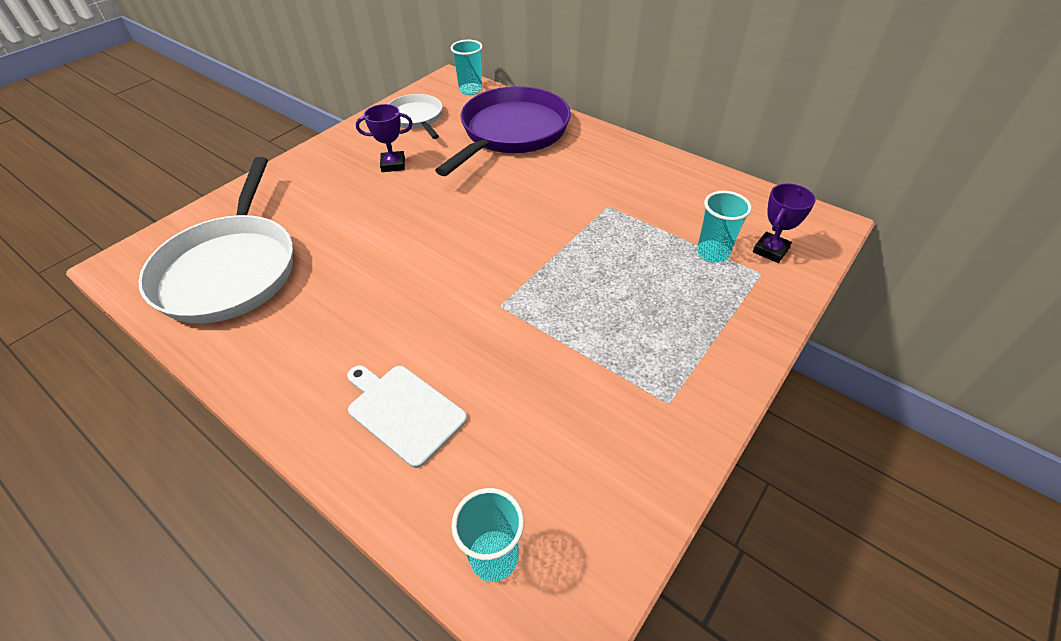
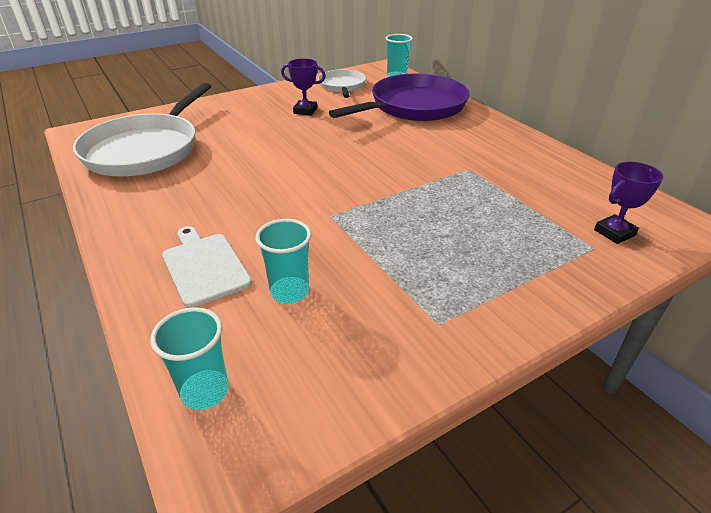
camera: 20 degrees right, 10 degrees down
(713, 253) = (551, 222): turquoise cup -> turquoise cup (289, 292)

